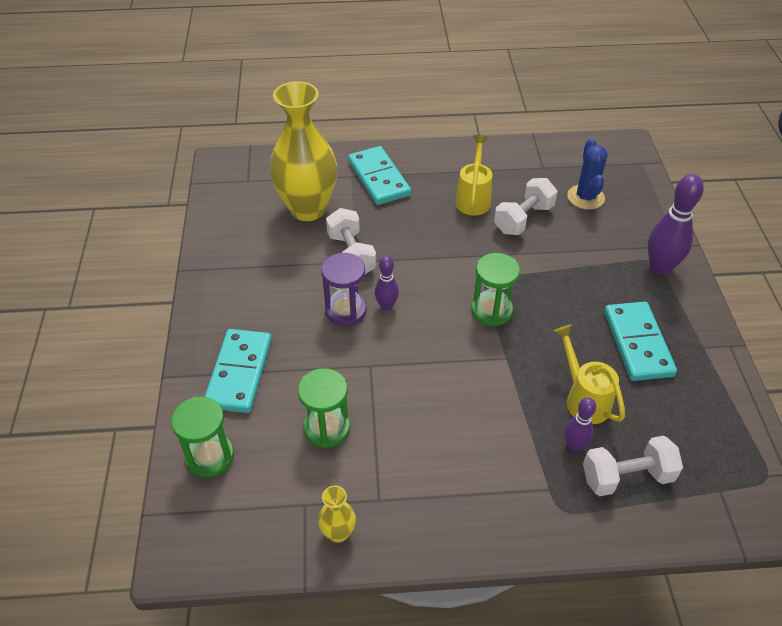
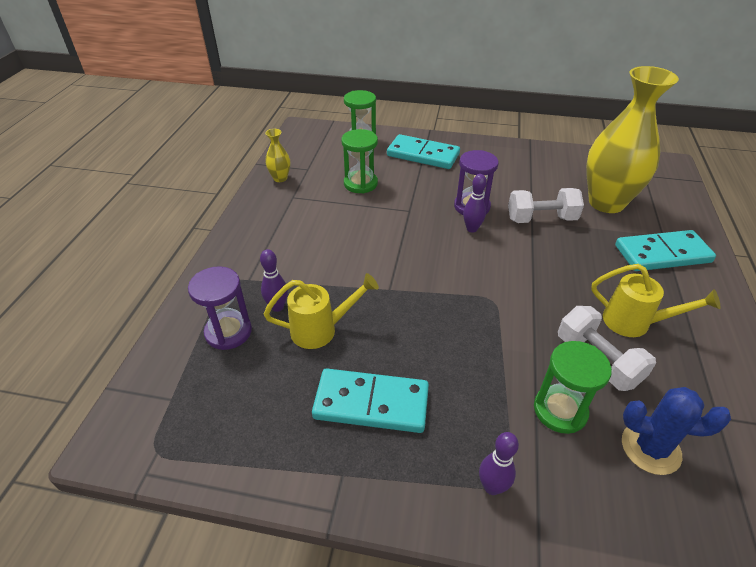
camera: 105 degrees right, 5 degrees down
(491, 310) = (451, 294): green hourglass -> green hourglass (560, 410)
(627, 477) = (228, 332): white dumbbell -> purple hourglass
(660, 268) = (492, 487): purple bowling pin -> purple bowling pin, size x0.57

